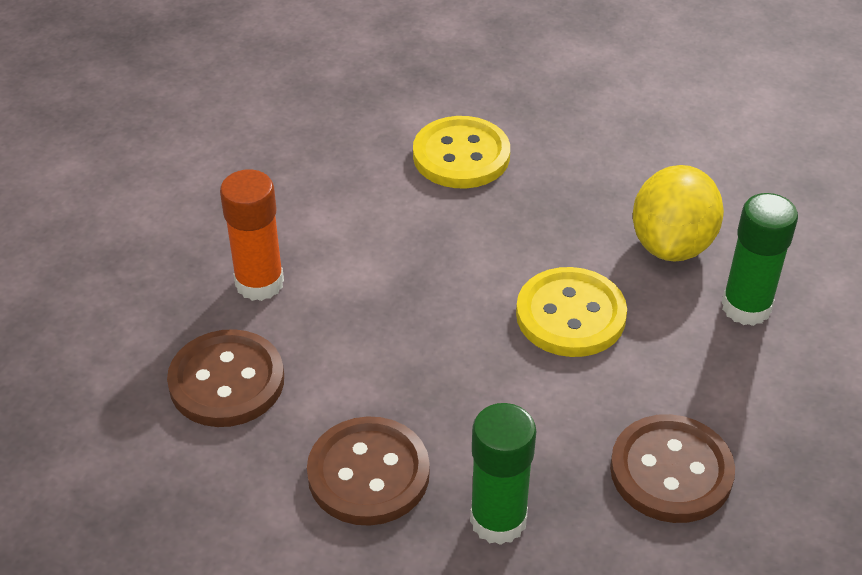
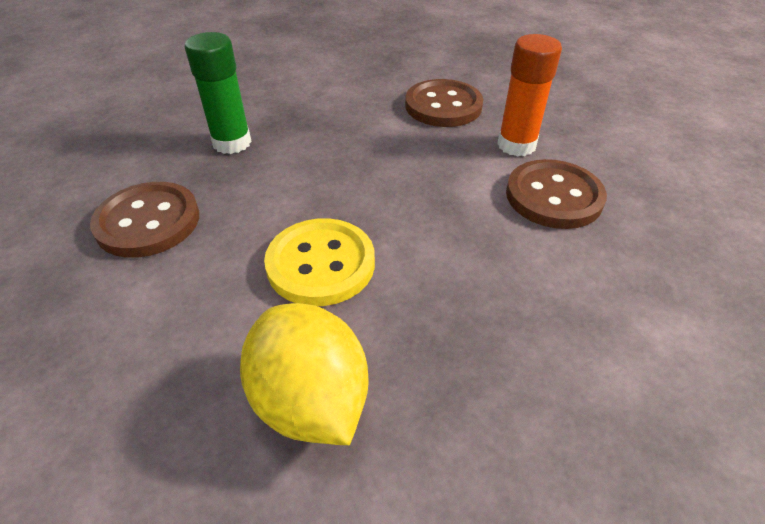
camera: 130 degrees right, 0 degrees up
(368, 474) = (321, 120): brown button -> brown button (553, 196)
(461, 156) = (593, 324): yellow button -> none
(746, 307) = (178, 390): green glue stick -> none

